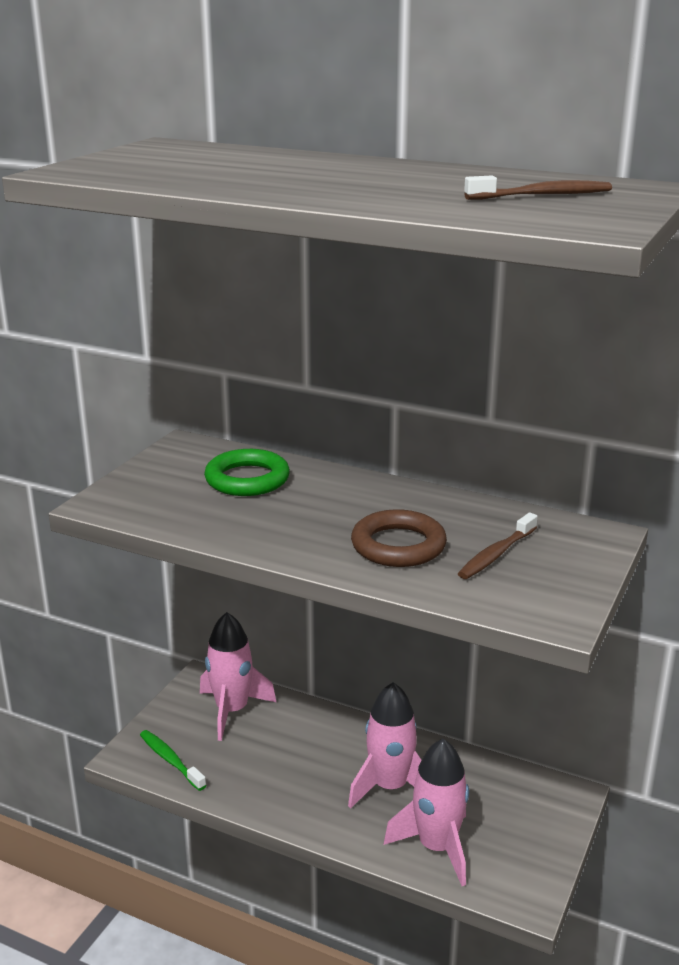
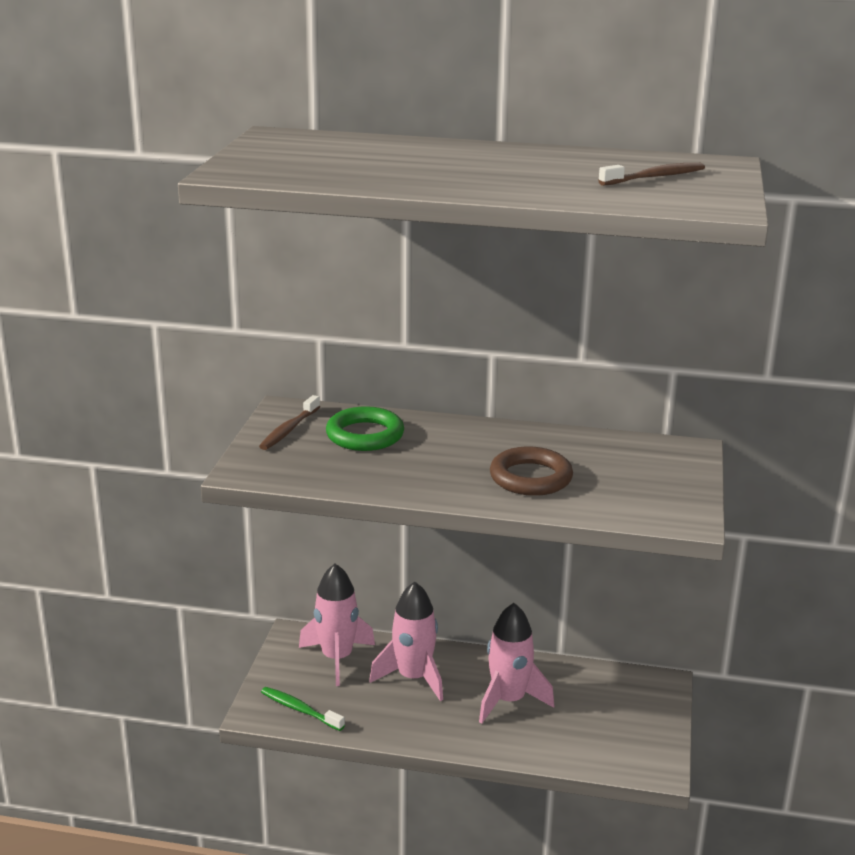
camera: 15 degrees left, 0 degrees up
(437, 847) = (568, 742): pink rocket -> pink rocket (413, 678)
(496, 554) = (614, 475): brown toothbrush -> brown toothbrush (289, 430)

